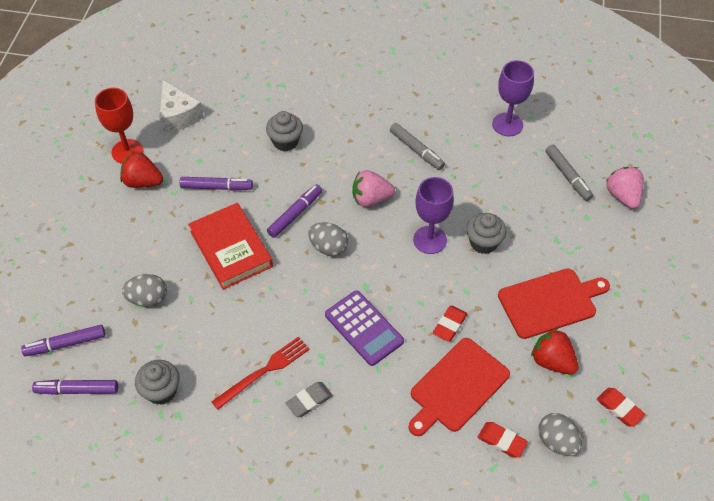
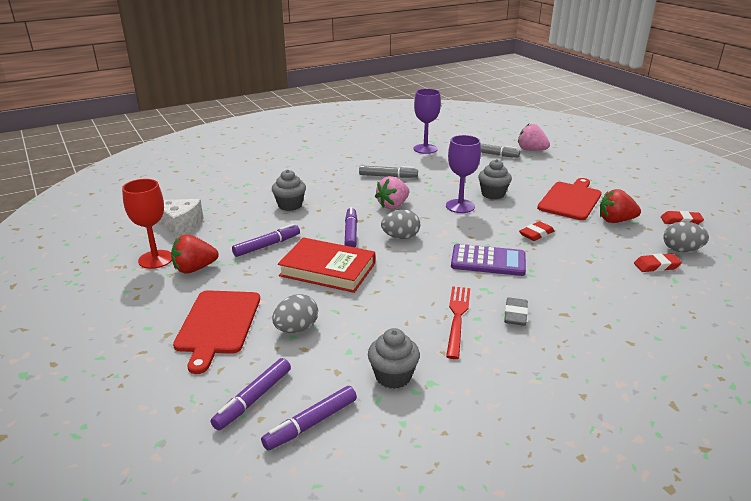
camera: 40 degrees left, 25 degrees down
(449, 325) = (536, 234): red eraser -> red eraser turned 60 degrees clockwise
(457, 387) = (589, 257): red cutting board -> red cutting board (218, 324)

